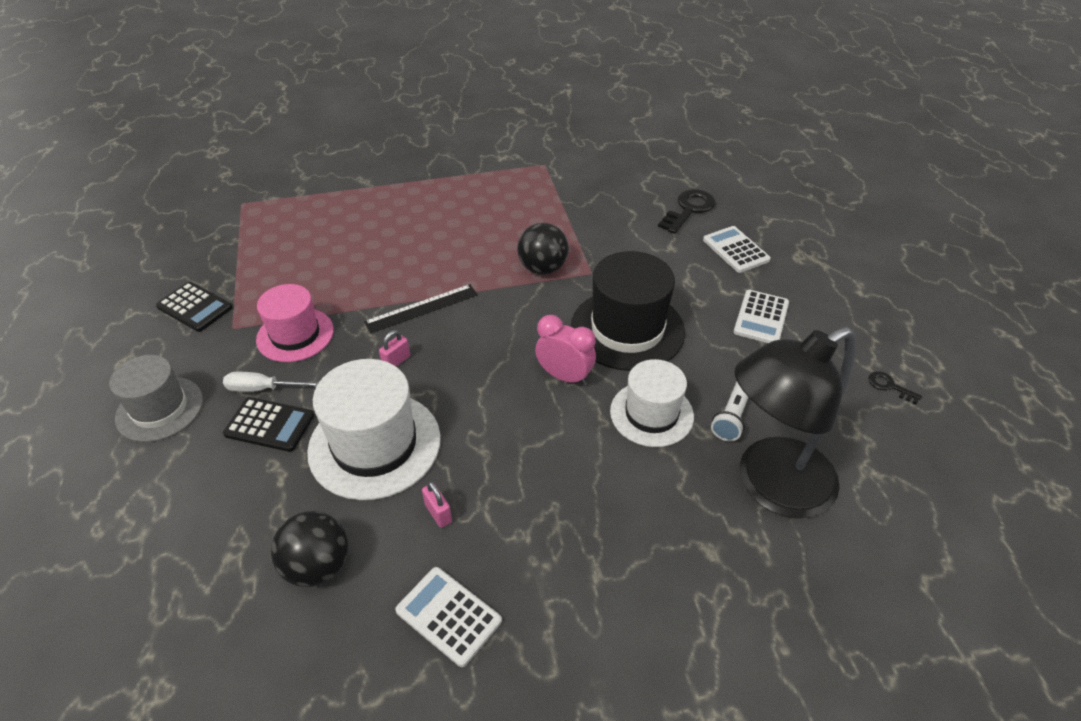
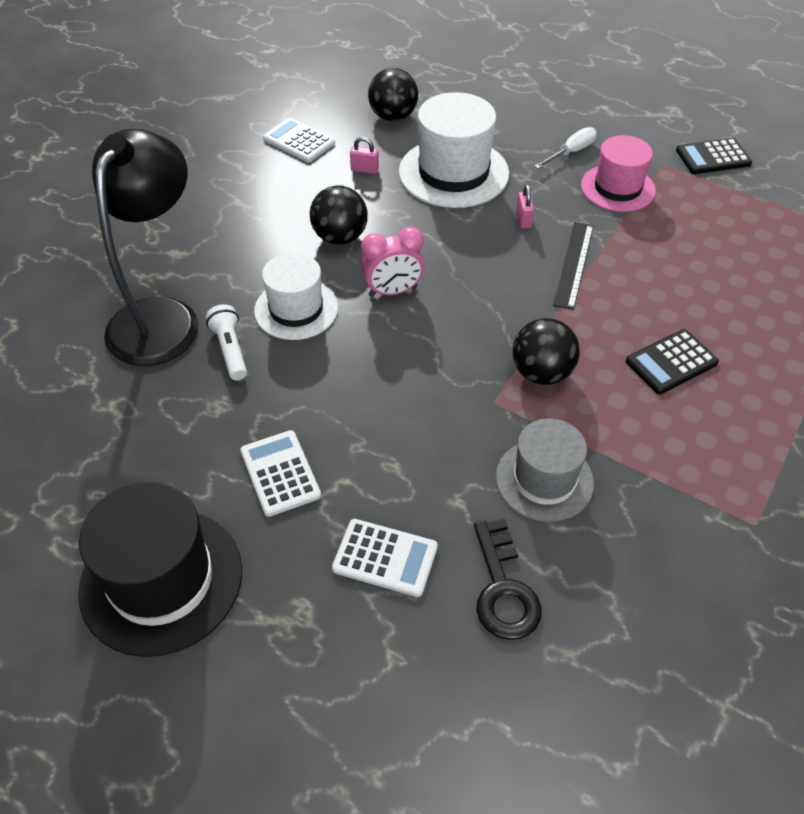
camera: 135 degrees right, 5 degrees up
(160, 409) = (602, 109): grey hat -> grey hat (544, 480)
(269, 425) = (530, 142): black calculator -> black calculator (671, 362)
(448, 616) = (299, 141): white calculator -> white calculator turned 135 degrees counterclockwise
(548, 453) = (340, 237): none -> black ball
(627, 329) = (391, 366): black hat -> black hat (161, 580)
(889, 386) = (102, 479): black key -> none

